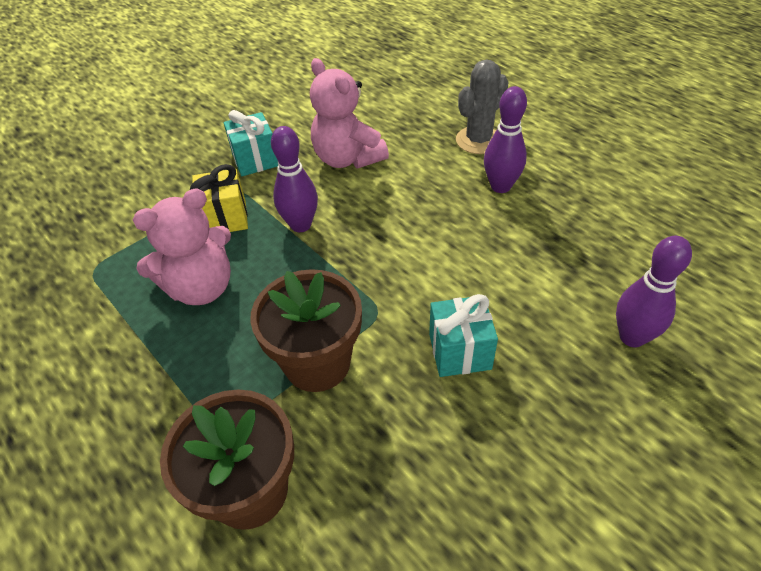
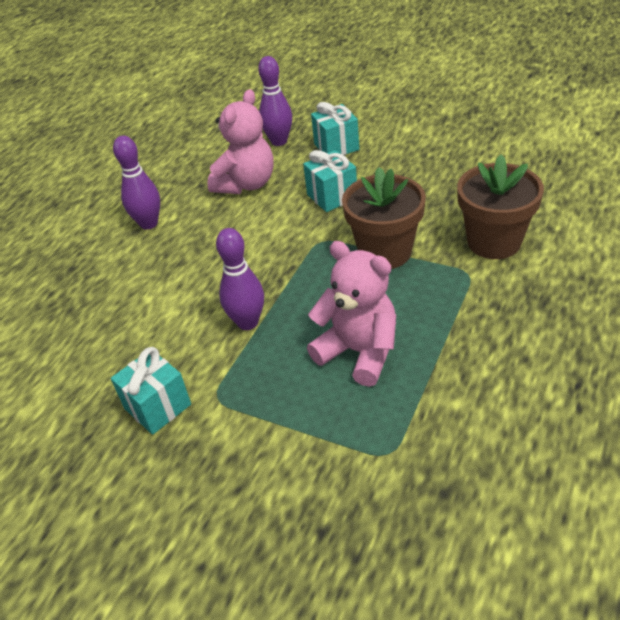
camera: 110 degrees left, 5 degrees down
(225, 218) = (263, 383): yellow gift -> none
(347, 158) = (134, 330): pink teddy bear -> pink teddy bear (246, 184)
(478, 140) = (82, 253): grey cactus -> none
(585, 400) = (336, 147): none -> turquoise gift

